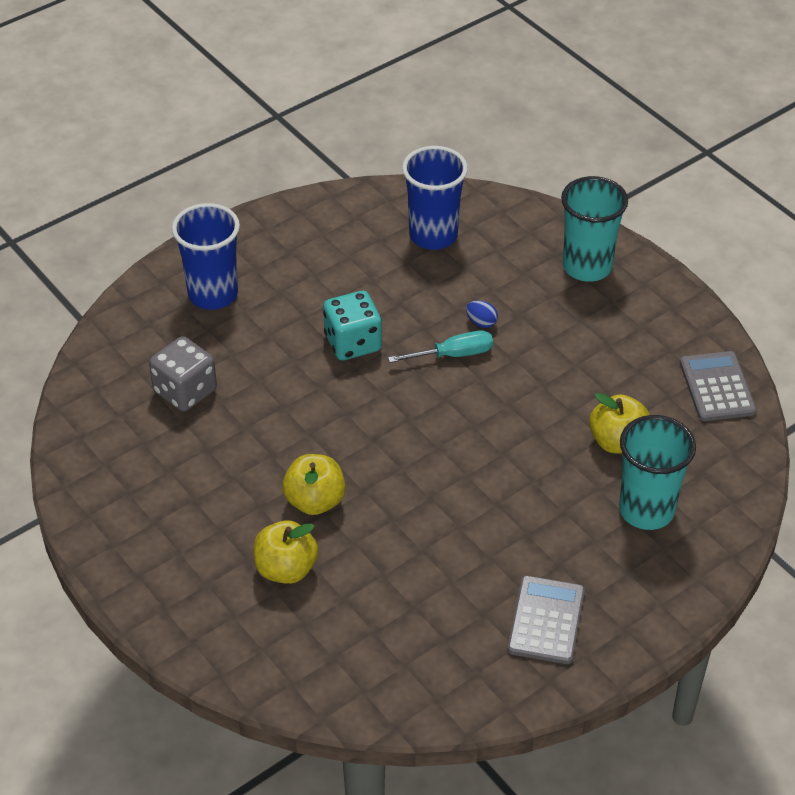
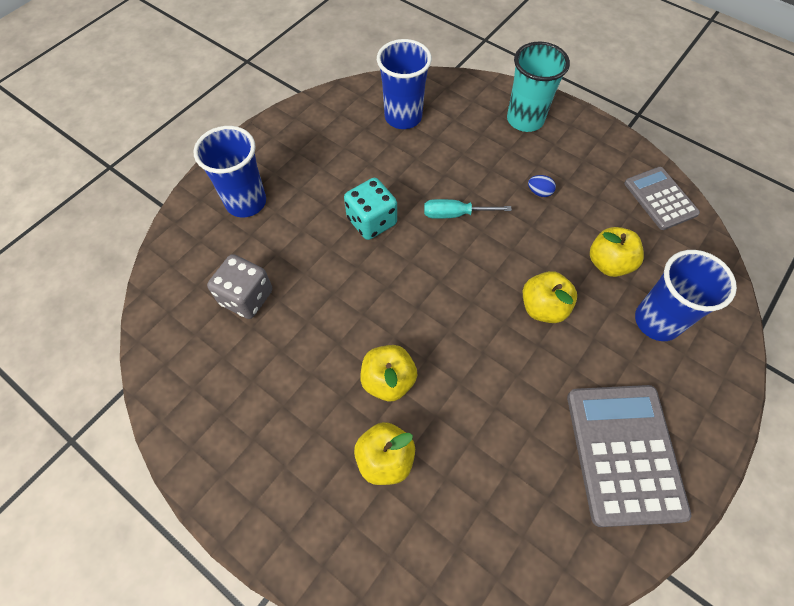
camera: 15 degrees left, 15 degrees up
(454, 354) = (454, 214): turquoise screwdriver -> turquoise screwdriver turned 150 degrees counterclockwise
(481, 322) = (465, 182): blue egg -> blue egg (539, 192)
(518, 469) = (543, 307): none -> yellow apple
(546, 620) = (624, 453): grey calculator -> grey calculator, size x1.61
(646, 510) = (657, 321): turquoise cup -> blue cup

